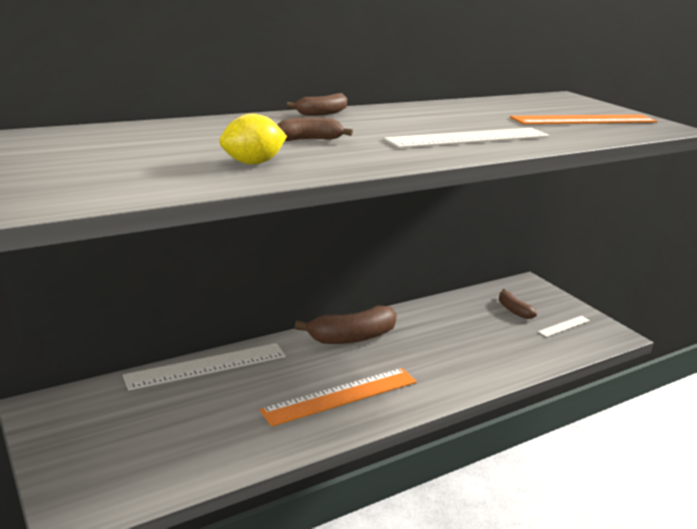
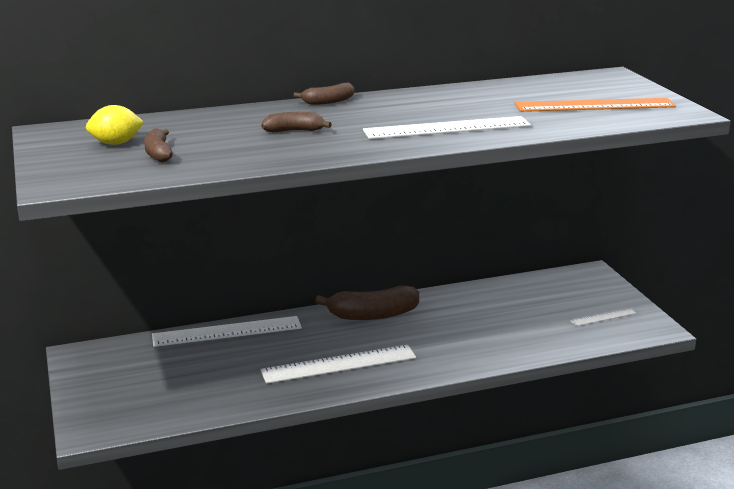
camera: 15 degrees right, 0 degrees up
(252, 163) = (231, 154): yellow lemon -> yellow lemon (116, 143)
(341, 395) = (339, 364): orange ruler -> white ruler
(513, 310) = (556, 298): brown banana -> brown banana (158, 153)

